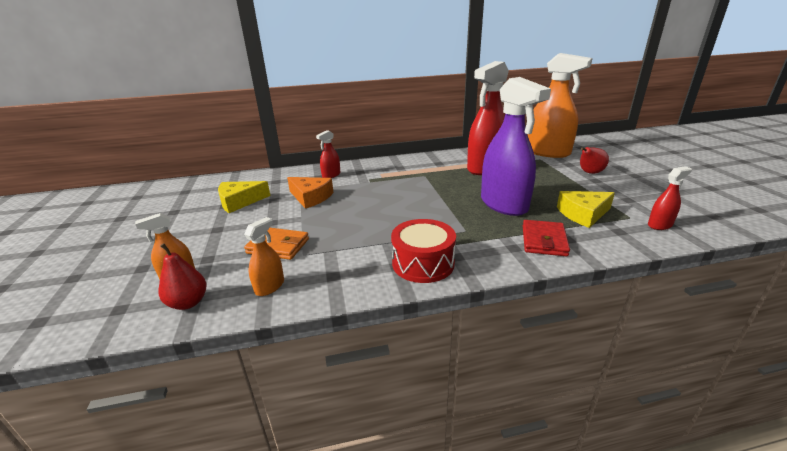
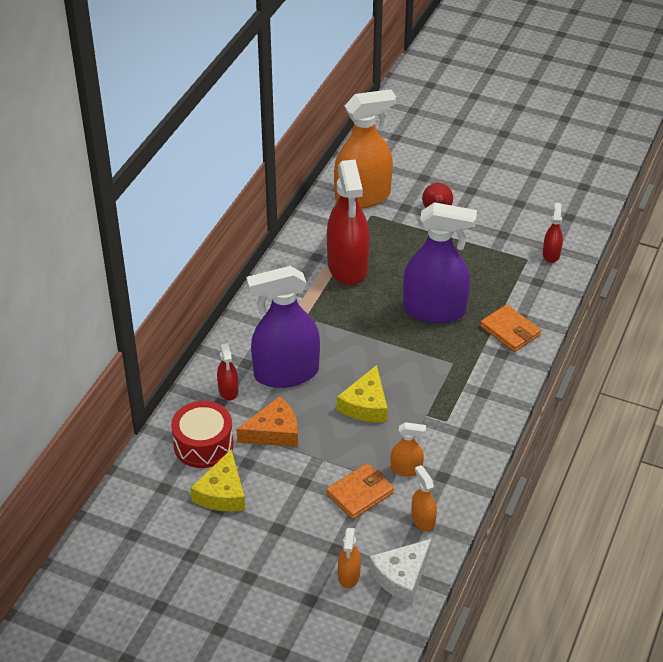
camera: 55 degrees left, 15 degrees up
(188, 303) = (401, 576): red pear -> white cheese
(324, 255) = (406, 469): none -> orange spray bottle
(367, 183) = (286, 373): none -> purple spray bottle
(423, 263) = (474, 416): red drum -> red drum (203, 444)
(544, 241) = (510, 331): red wallet -> orange wallet
(583, 214) = (497, 279): yellow cheese -> yellow cheese (366, 405)

